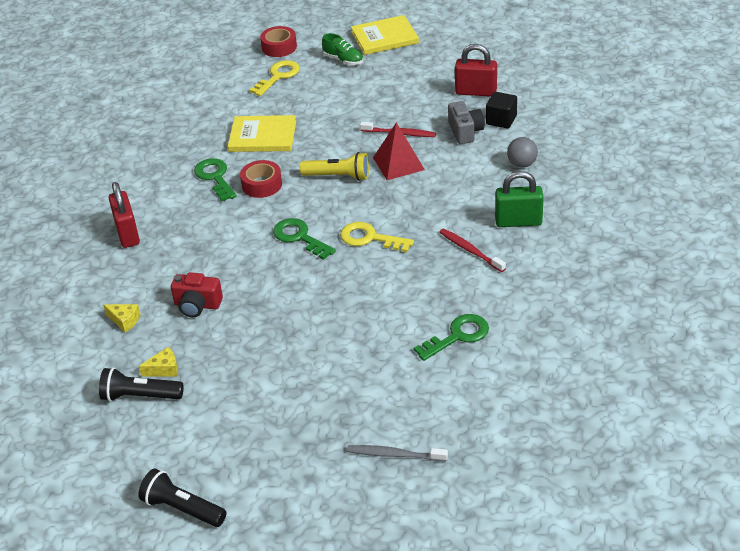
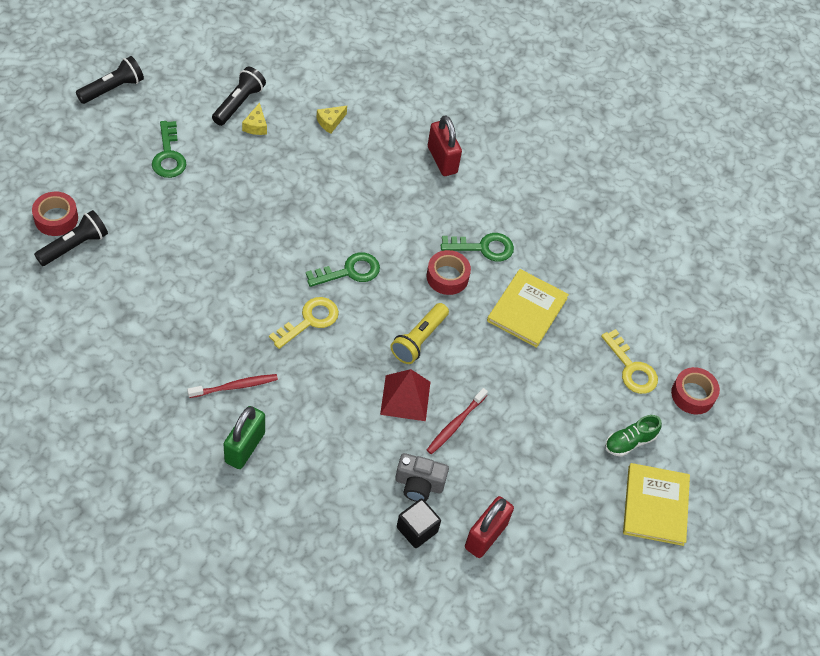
camera: 105 degrees right, 15 degrees up
(127, 234) = (442, 160): red padlock -> red padlock turned 60 degrees clockwise
(197, 305) = (314, 171): red camera -> none
(394, 454) = (56, 218): grey toothbrush -> red tape
(415, 422) = (74, 246): none -> black flashlight
(458, 336) = (139, 320): green key -> green key (168, 155)
(522, 164) = (329, 503): grey ball -> none

